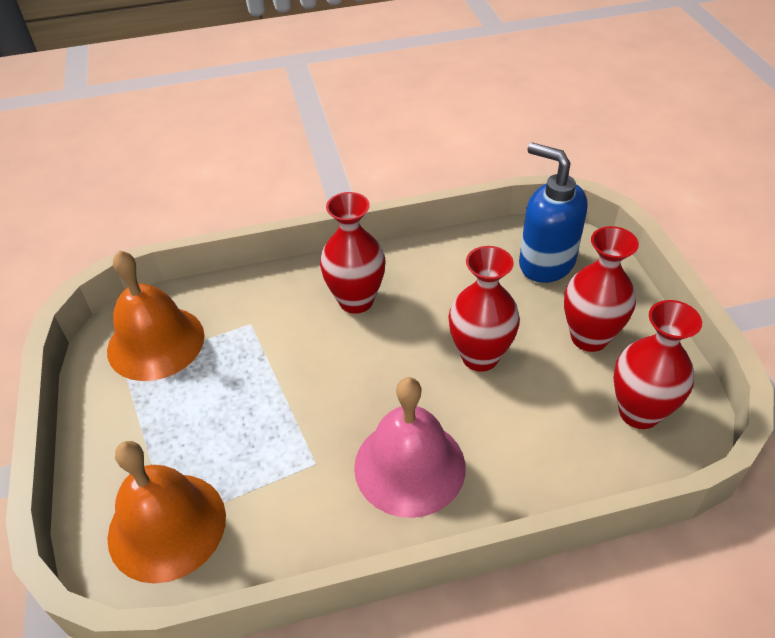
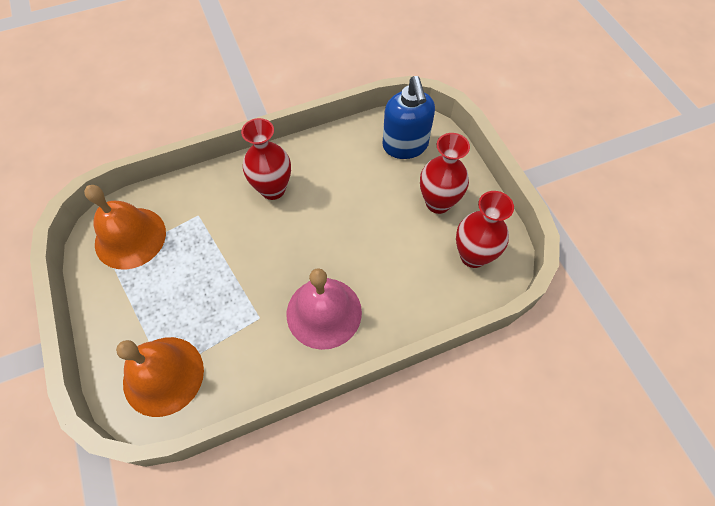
camera: 10 degrees left, 15 degrees up
(480, 357) = (364, 225): red vase -> none
(546, 263) = (405, 146): blue soap dispenser -> blue soap dispenser turned 135 degrees counterclockwise

